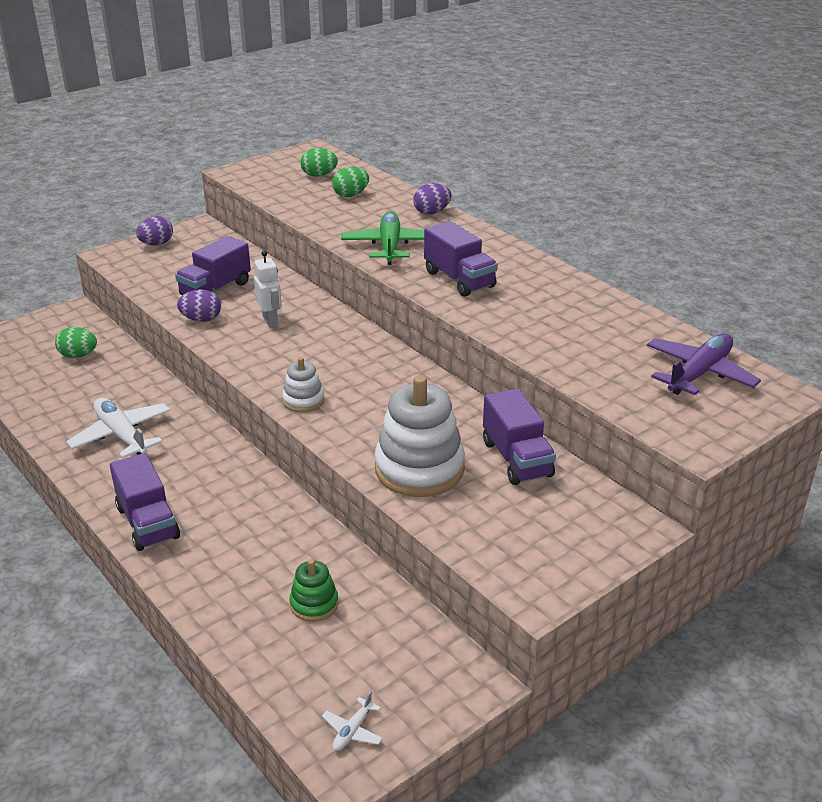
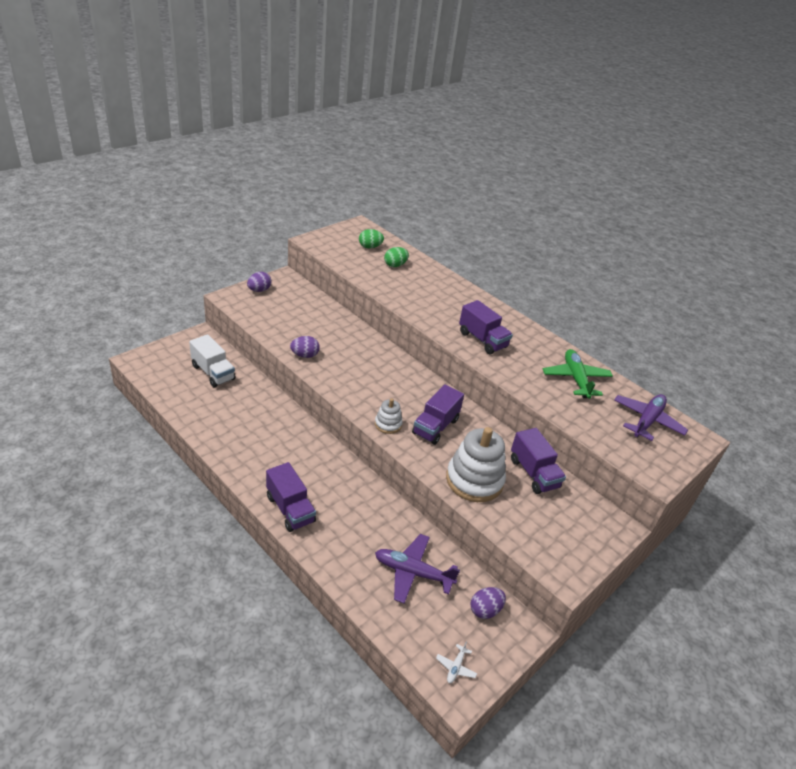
camera: 10 degrees left, 5 degrees up
(78, 355) = (213, 372): green egg -> white truck
(122, 435) = (257, 439): white plane -> none
(215, 289) = (309, 330): purple truck -> purple truck (435, 426)
(270, 321) = (352, 358): white robot -> none
(314, 604) = (413, 572): green stacking toy -> purple plane
(390, 246) = (431, 310): green plane -> green plane (576, 379)
(432, 212) = (452, 283): purple egg -> purple egg (485, 610)

